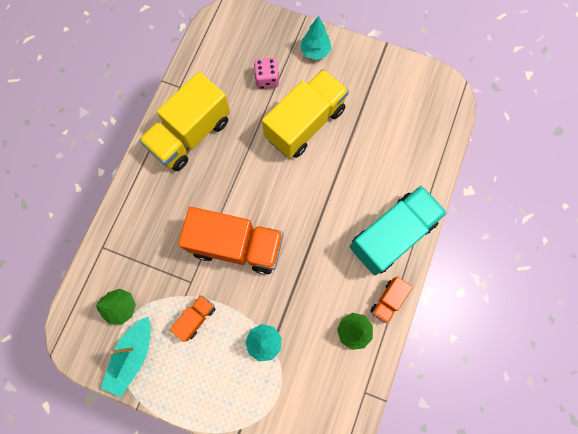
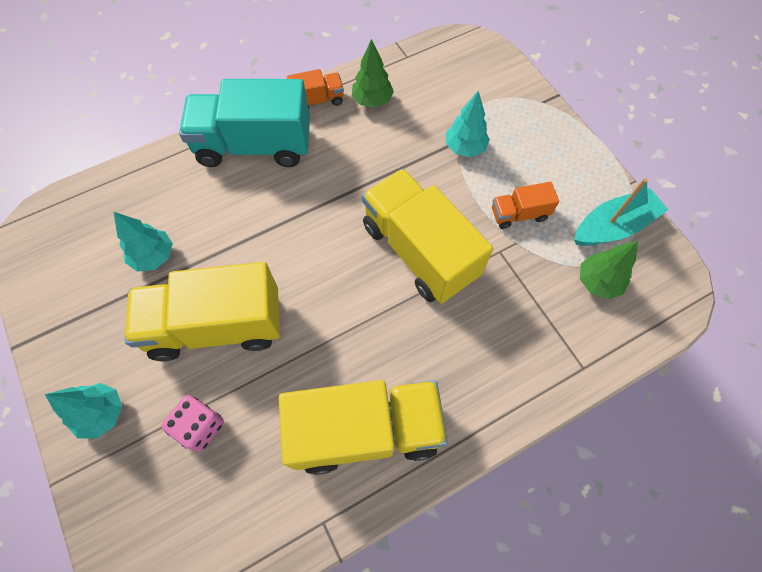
camera: 140 degrees left, 10 degrees down
(236, 245) = (419, 251): orange truck -> yellow truck
(373, 129) = (154, 256): none -> turquoise tree

